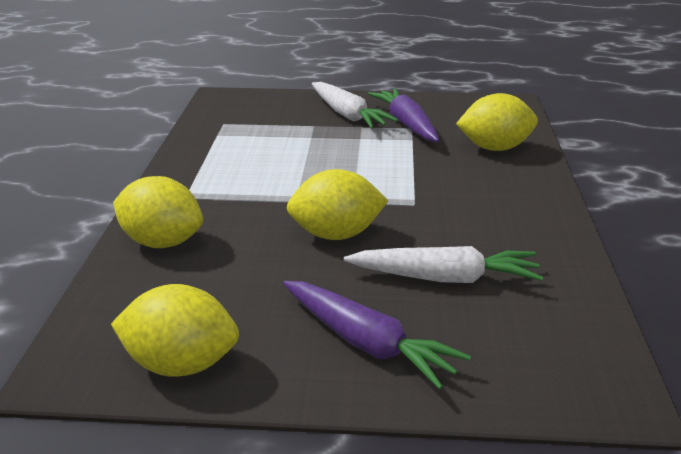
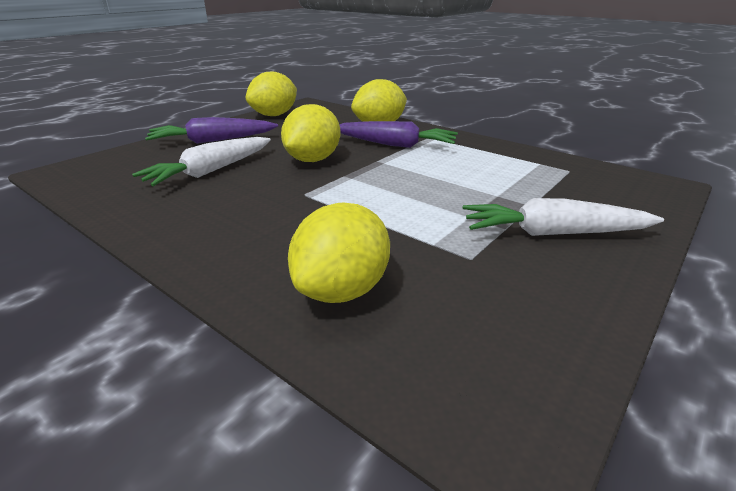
camera: 125 degrees right, 0 degrees up
(406, 124) = (489, 260): purple carrot -> purple carrot (395, 145)

